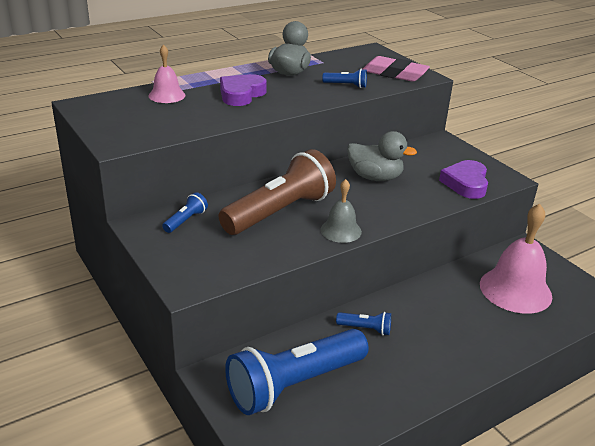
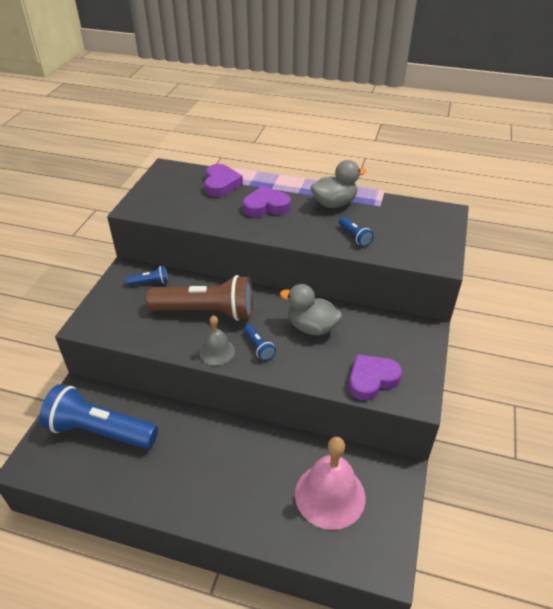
camera: 50 degrees right, 10 degrees up
(167, 95) = (221, 184): pink bell -> purple heart
(365, 329) = (187, 432): blue flashlight -> blue flashlight (259, 347)
(375, 177) = (312, 327): grey duck -> grey duck turned 135 degrees clockwise
(394, 74) = (417, 246): pink eraser -> none

